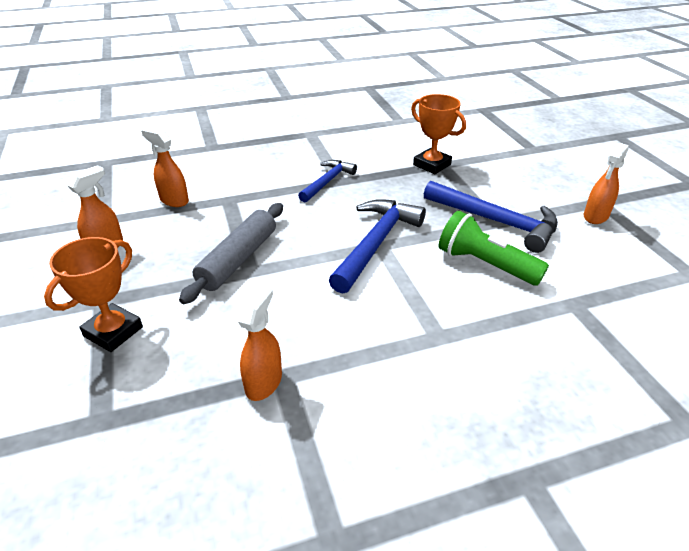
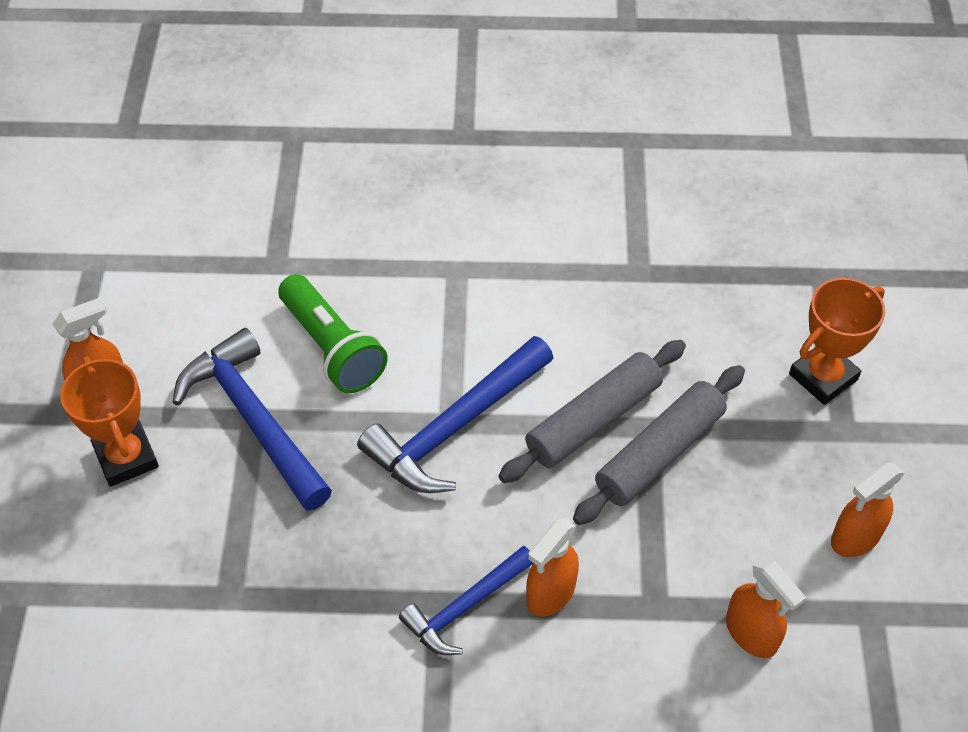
camera: 160 degrees left, 15 degrees up
(264, 382) = (659, 271): orange spray bottle -> orange spray bottle (550, 593)
(288, 266) = (593, 420): none -> grey rolling pin
(432, 165) = (247, 601): orange trophy -> orange trophy (126, 457)

